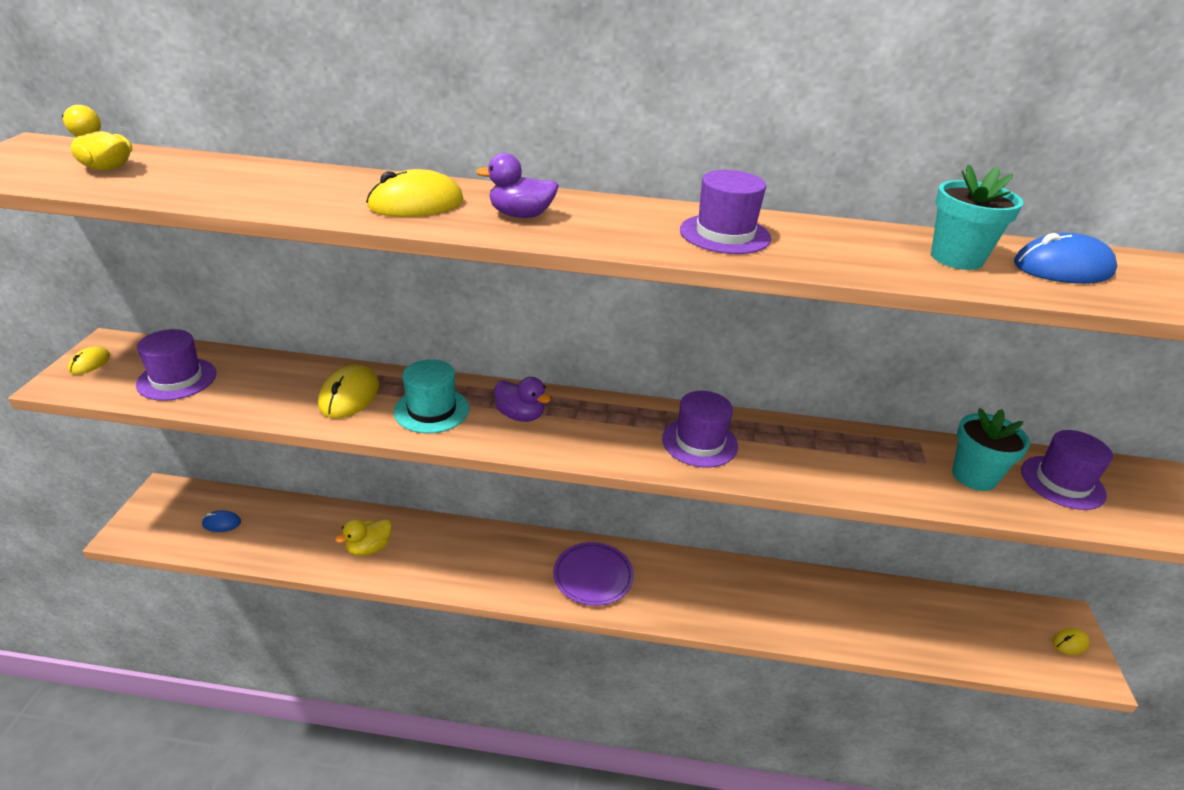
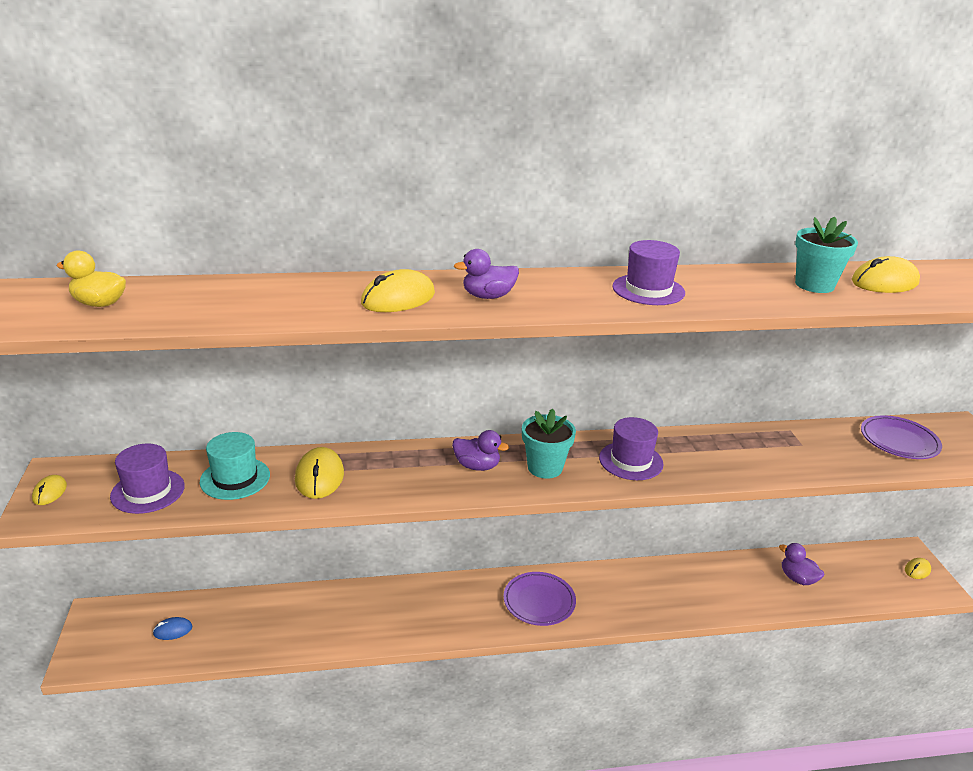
camera: 15 degrees left, 5 degrees down
(369, 548) = (329, 622): yellow duck -> none
(431, 410) = (399, 475): turquoise hat -> turquoise hat (235, 478)
(907, 618) = (797, 578): none -> purple duck
(974, 476) = (839, 448): turquoise flower pot -> turquoise flower pot (545, 467)
(1062, 268) = (884, 282): blue mouse -> yellow mouse
(1062, 482) = (899, 441): purple hat -> purple plate

